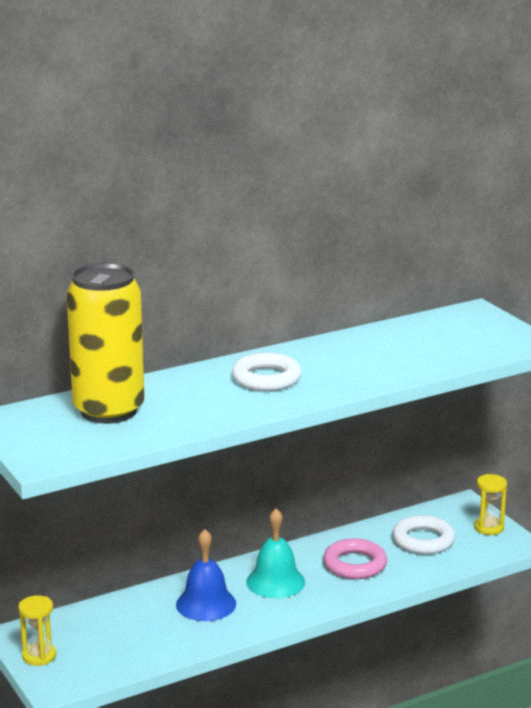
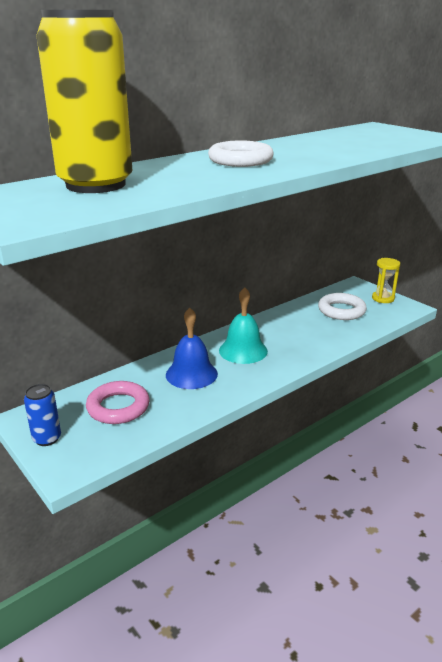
camera: 10 degrees left, 5 degrees up
(39, 656) = (47, 438): yellow hourglass -> blue can
(355, 564) = (299, 332): pink ring -> pink ring (118, 407)

